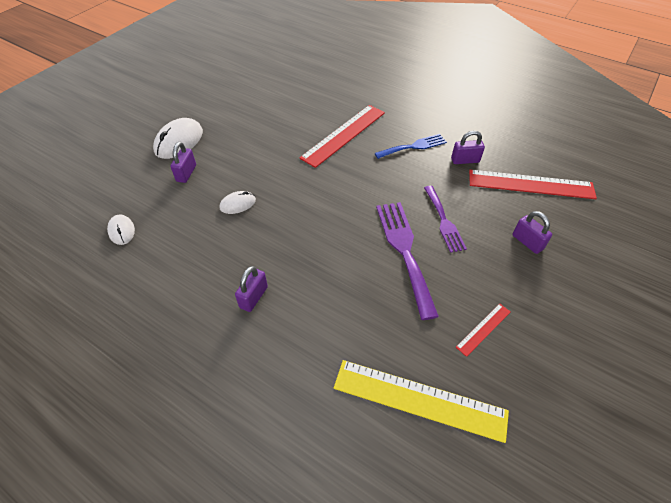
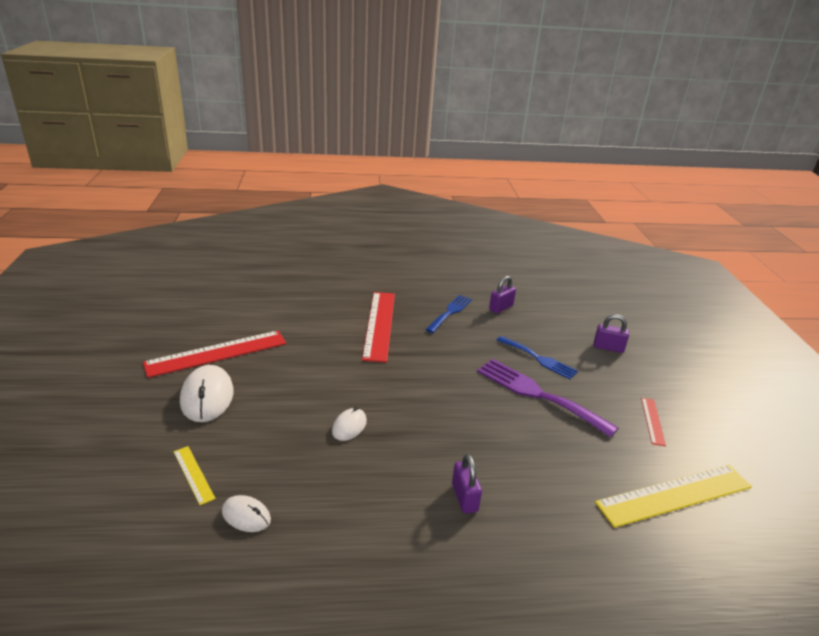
camera: 40 degrees left, 20 degrees down
(122, 189) = (193, 474): none -> yellow ruler
(186, 173) = (256, 423): purple padlock -> none
(444, 221) = (539, 359): purple fork -> blue fork
(530, 184) = (564, 307): red ruler -> red ruler (217, 353)

